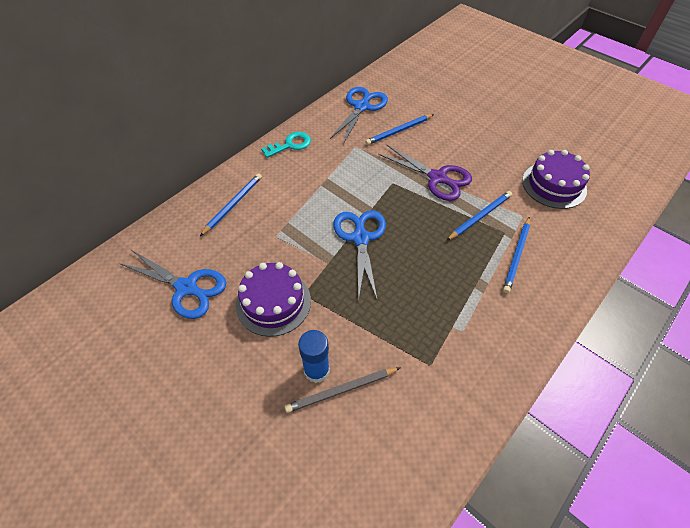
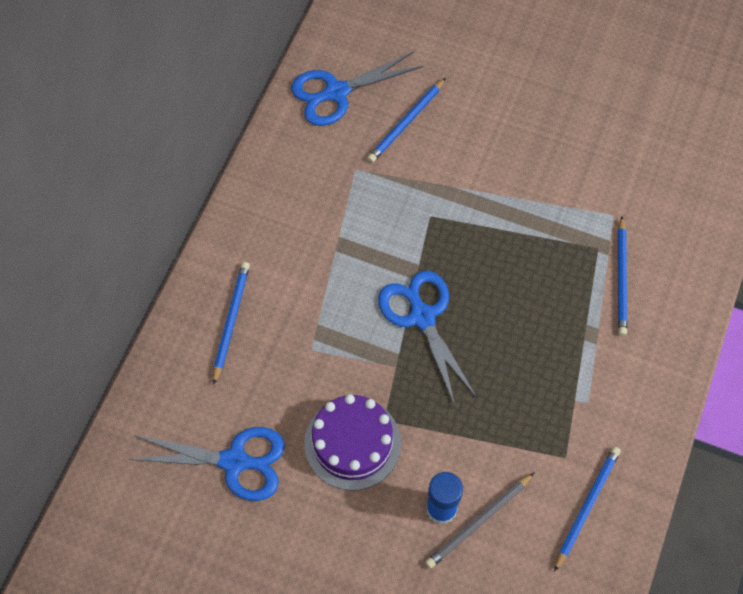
camera: 20 degrees left, 10 degrees up
(290, 145) = (262, 195): turquoise key -> none
(362, 107) = (336, 92): blue scissors -> blue scissors turned 120 degrees counterclockwise
(438, 178) = (487, 189): purple scissors -> none
(480, 216) = (560, 234): blue pencil -> blue pencil (586, 506)
(554, 185) = (640, 153): purple cake -> none

